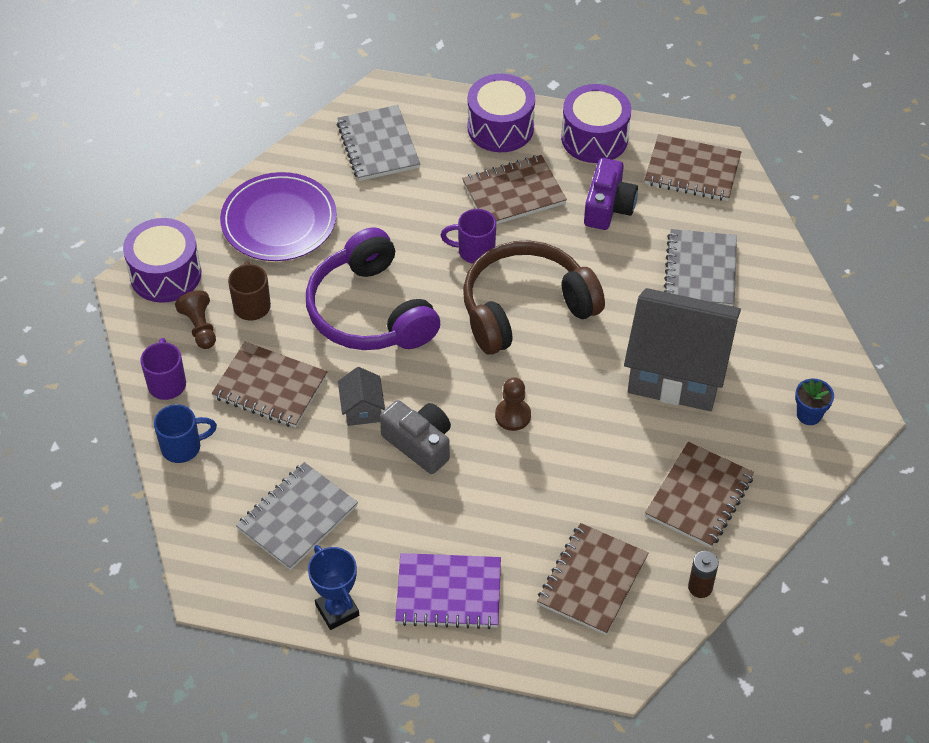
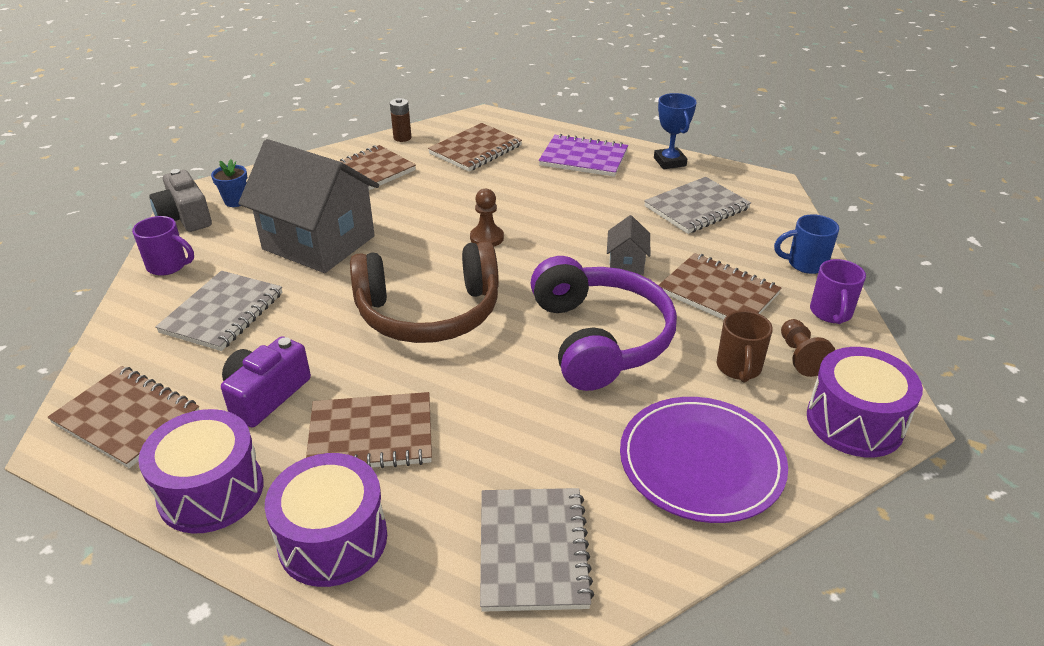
camera: 165 degrees left, 15 degrees down
(419, 444) = (579, 233): grey camera -> grey camera (185, 217)
(474, 251) = (456, 377): purple mug -> purple mug (168, 266)

